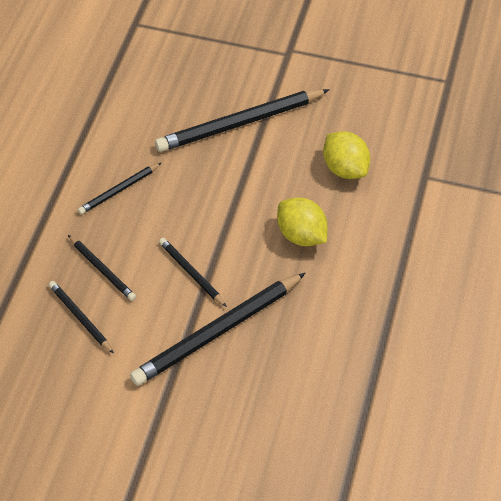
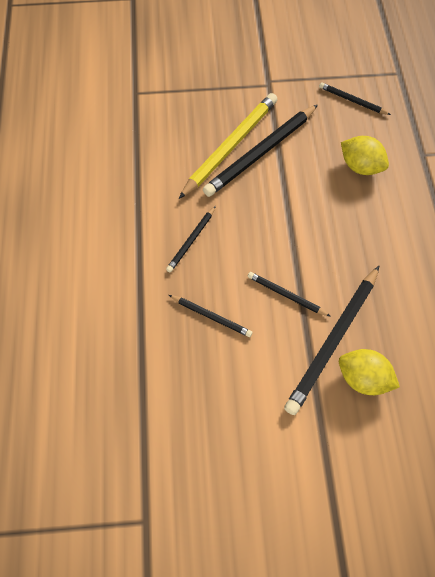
camera: 20 degrees left, 10 degrees up
(80, 318) = (214, 367): black pencil -> black pencil (352, 100)
(210, 107) = (230, 146): none -> yellow pencil
(301, 235) = (356, 233): yellow lemon -> yellow lemon (363, 378)

